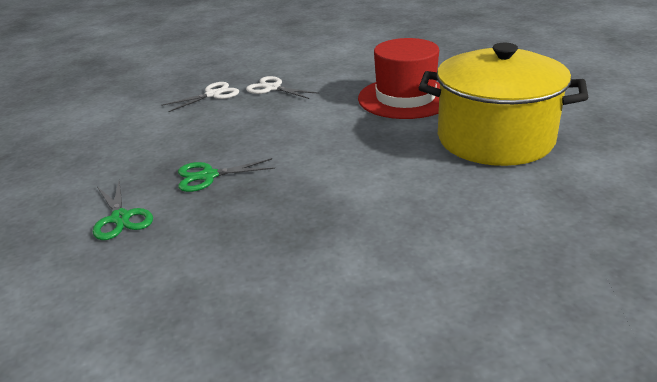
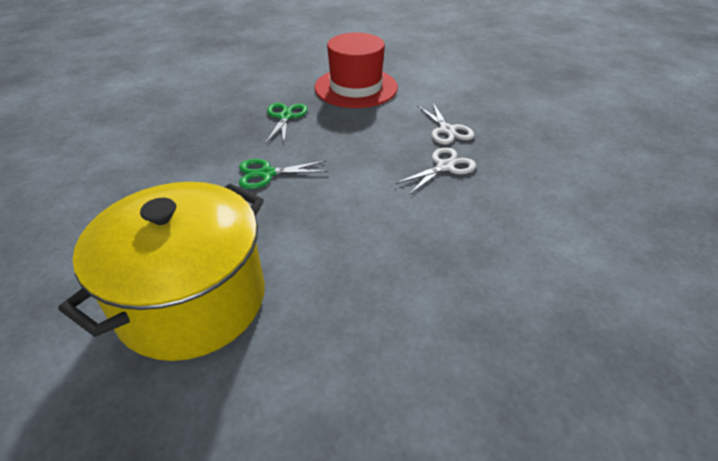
camera: 105 degrees right, 10 degrees up
(121, 218) = (261, 86): green scissors -> green scissors (267, 174)
(405, 98) = (354, 261): red hat -> red hat (356, 87)

